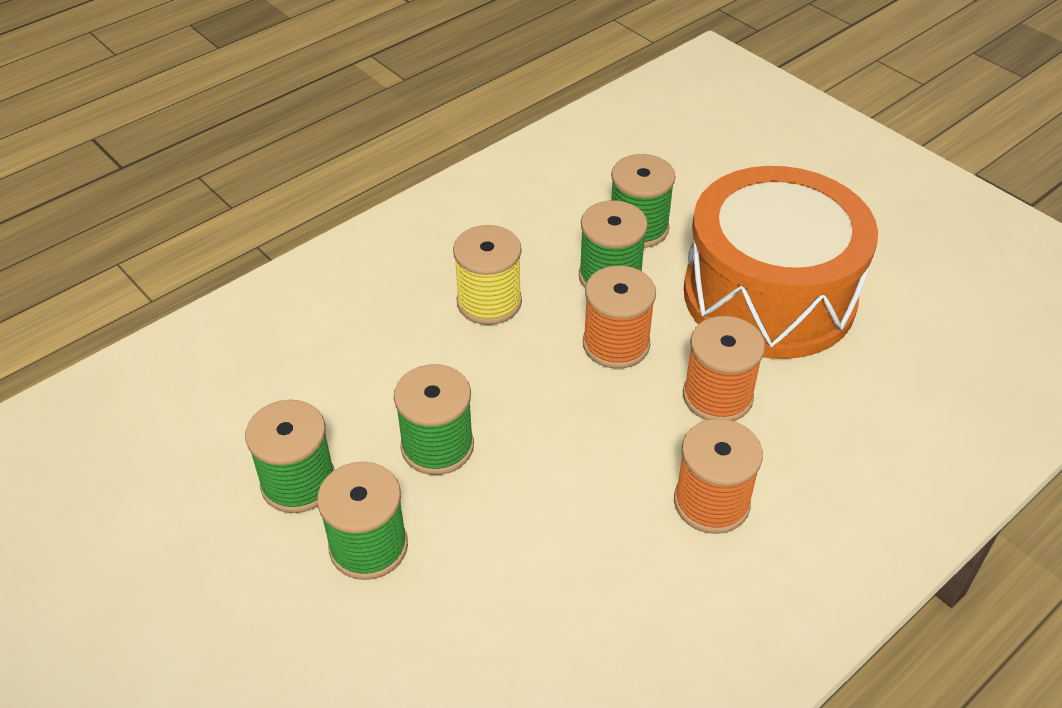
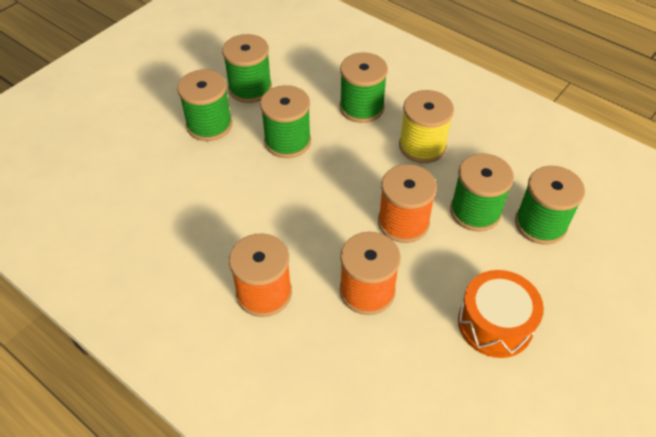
camera: 80 degrees right, 5 degrees up
(393, 351) = (361, 107): none -> green spool
(769, 295) = (495, 323): orange drum -> orange drum, size x0.49

